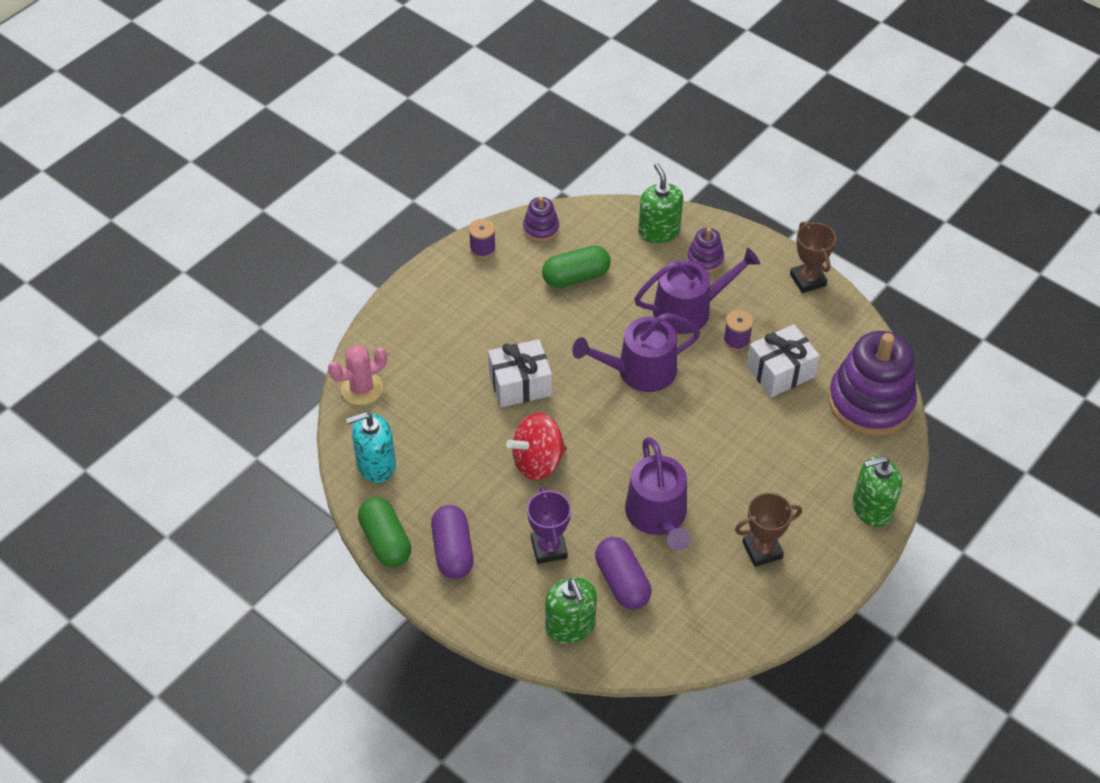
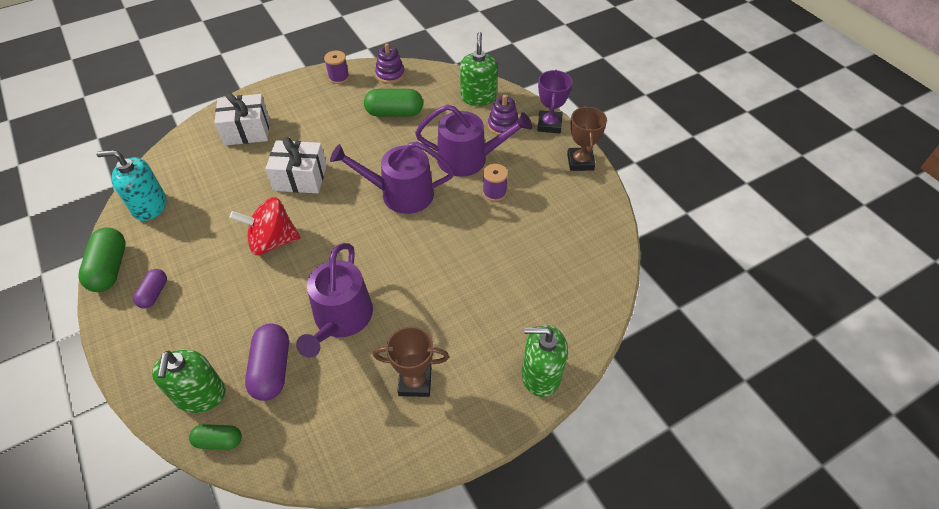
camera: 20 degrees right, 0 degrees up
(362, 388) = (183, 148): pink cactus -> none
(453, 551) = (154, 293): purple capsule -> purple capsule, size x0.59
(549, 548) = (231, 317): purple trophy -> purple trophy (549, 124)
(615, 657) = (219, 441): none -> green capsule
(780, 371) = (518, 227): white gift -> white gift (247, 131)
(870, 402) = (587, 276): purple stacking toy -> none

